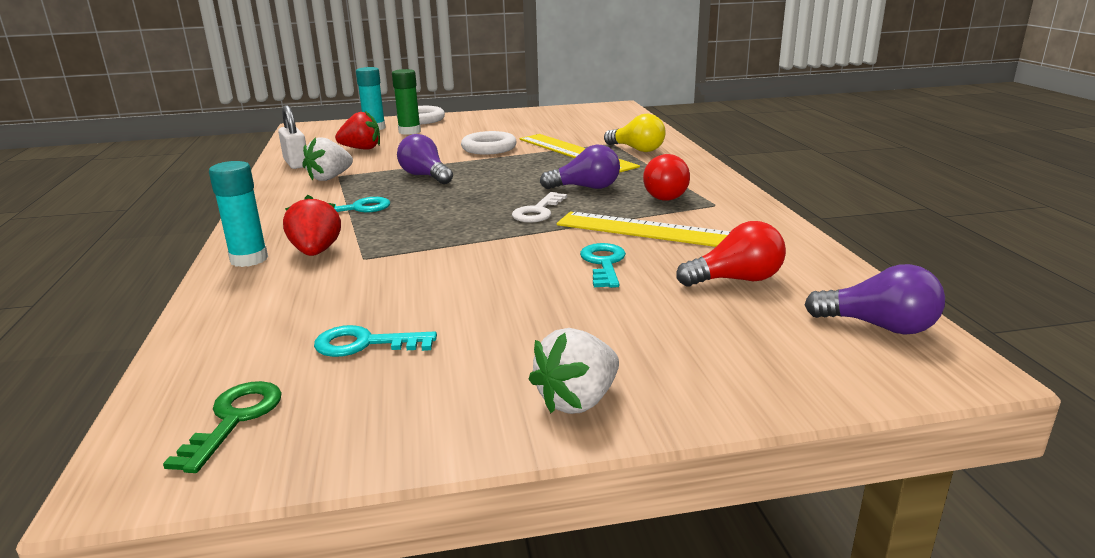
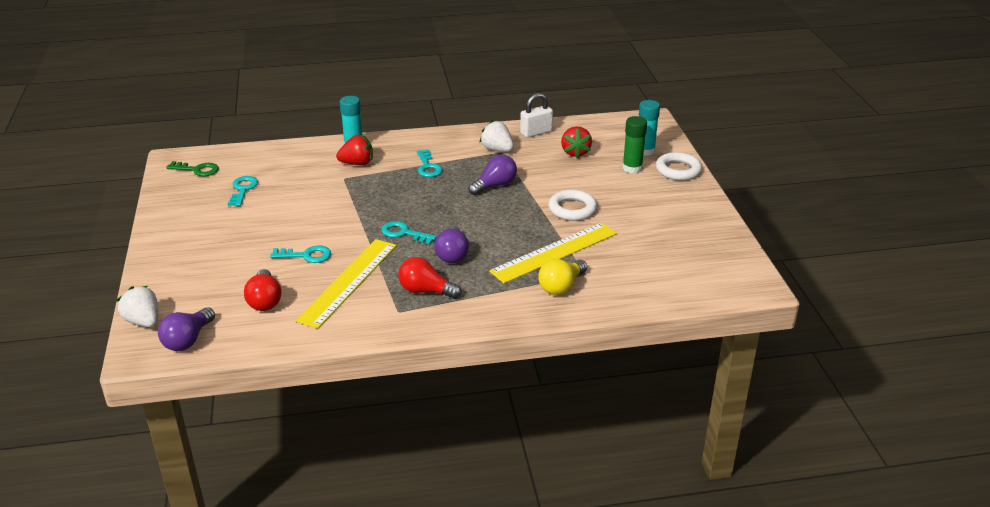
camera: 90 degrees right, 10 degrees up
(538, 211) = (404, 233): white key -> turquoise key
(577, 401) = (169, 242): white strawberry -> white strawberry (143, 321)

